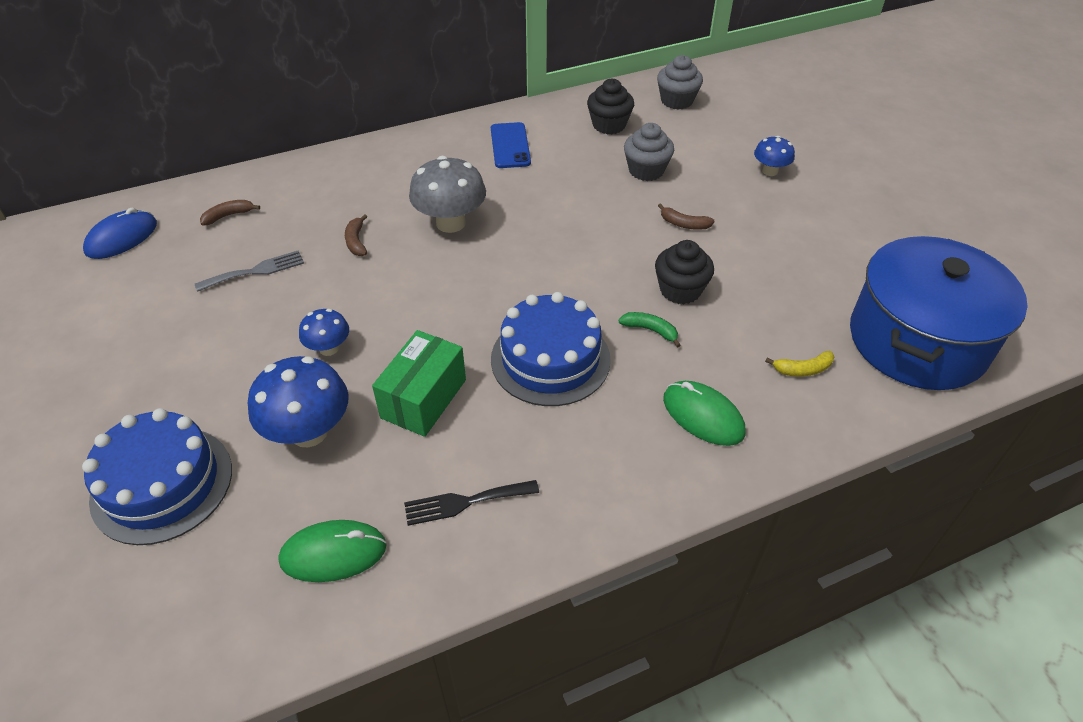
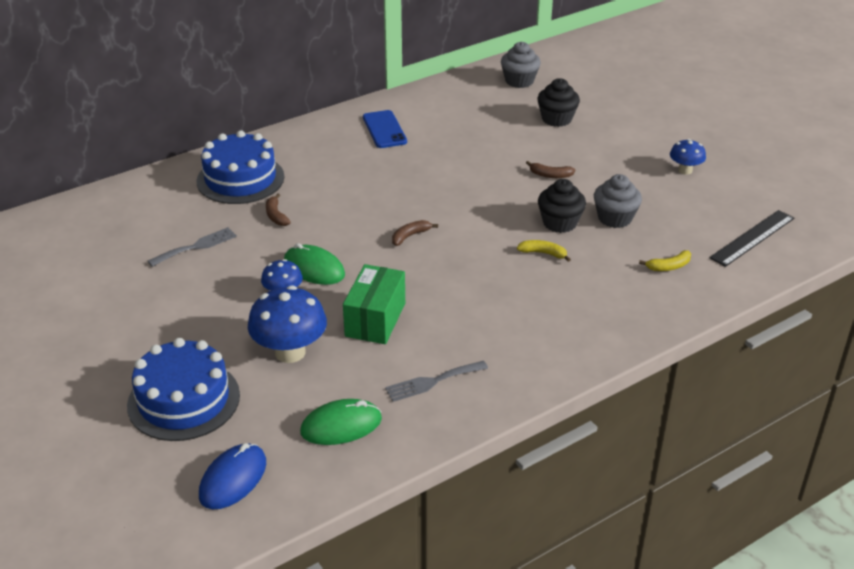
camera: 10 degrees left, 10 degrees down
(122, 238) = (64, 234): blue mouse -> blue mouse (233, 479)
(228, 216) = (153, 207): brown banana -> brown banana (410, 236)
(450, 223) = (353, 194): grey mushroom -> none
(465, 502) = (432, 382): black fork -> grey fork
(550, 359) = (469, 281): blue cake -> blue cake (240, 179)
(609, 125) = (466, 105): black cupcake -> black cupcake (556, 119)
(646, 170) = (508, 138): grey cupcake -> grey cupcake (615, 218)
(650, 330) = (543, 253): green banana -> yellow banana
(703, 415) = (599, 305): green mouse -> green mouse (314, 268)
(770, 171) = (611, 129): blue mushroom -> blue mushroom (685, 170)
(917, 340) = (752, 238): blue pot -> black ruler

